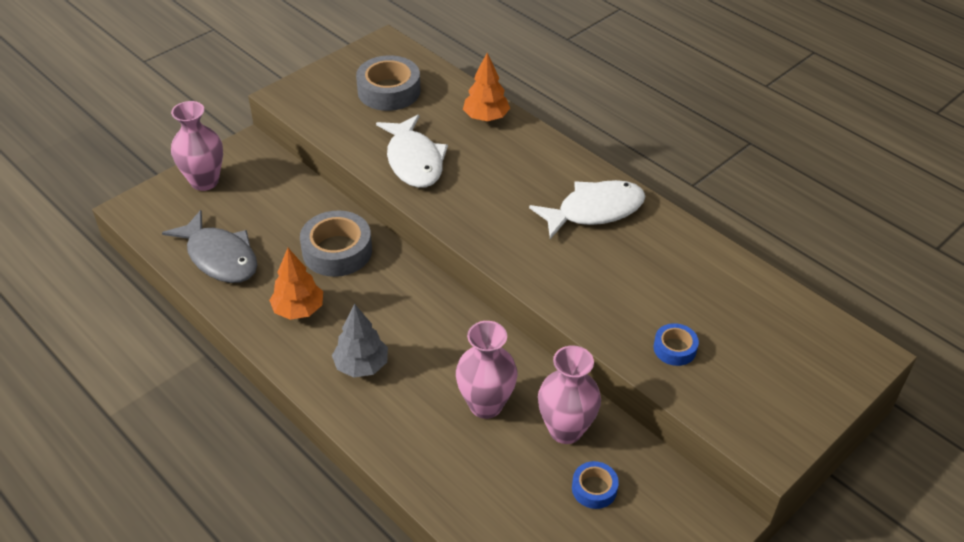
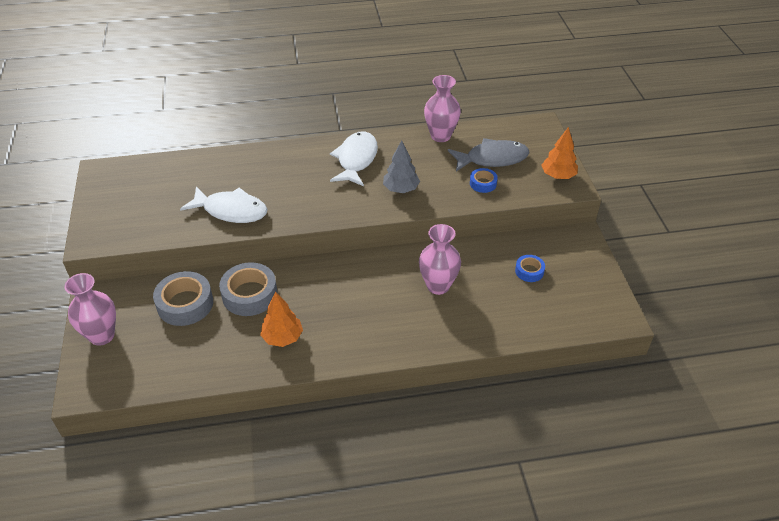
camera: 55 degrees left, 0 degrees up
(220, 257) = (190, 359): grey fish -> grey fish (492, 159)
(361, 365) = (359, 327): grey tree -> grey tree (400, 189)
(389, 91) = (150, 191): grey tape -> grey tape (185, 304)
(486, 117) = (229, 162): orange tree -> orange tree (558, 176)
(565, 430) = (482, 262): pink vase -> pink vase (440, 136)

